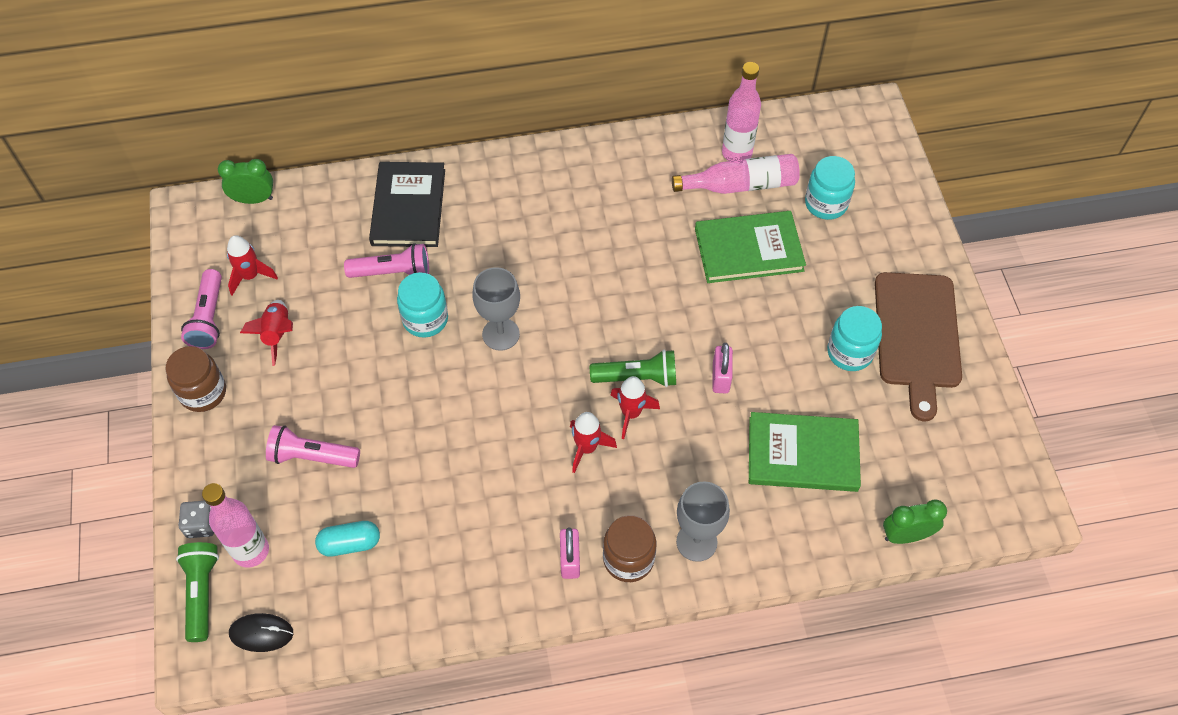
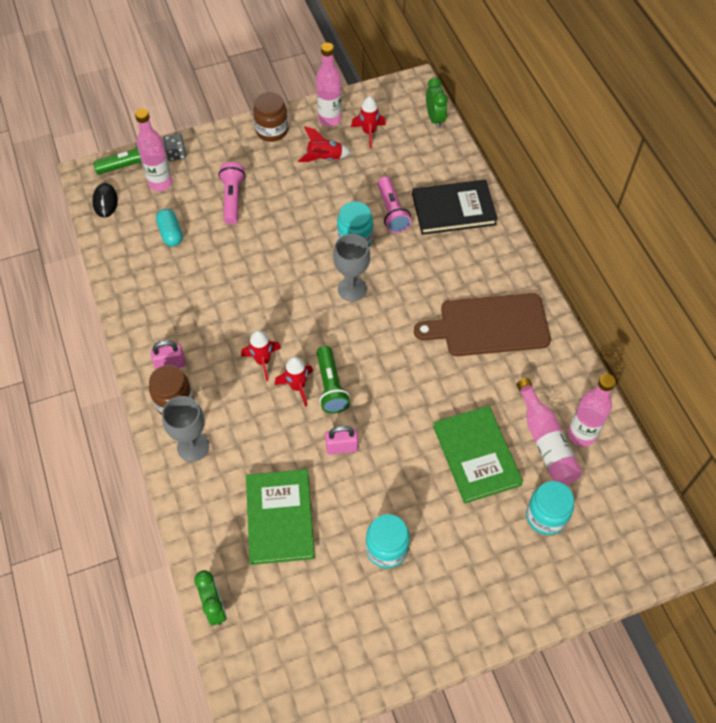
camera: 80 degrees right, 0 degrees up
(208, 318) = (329, 119): pink flashlight -> pink bottle
(917, 336) = (416, 607): brown cutting board -> brown cutting board (489, 325)

